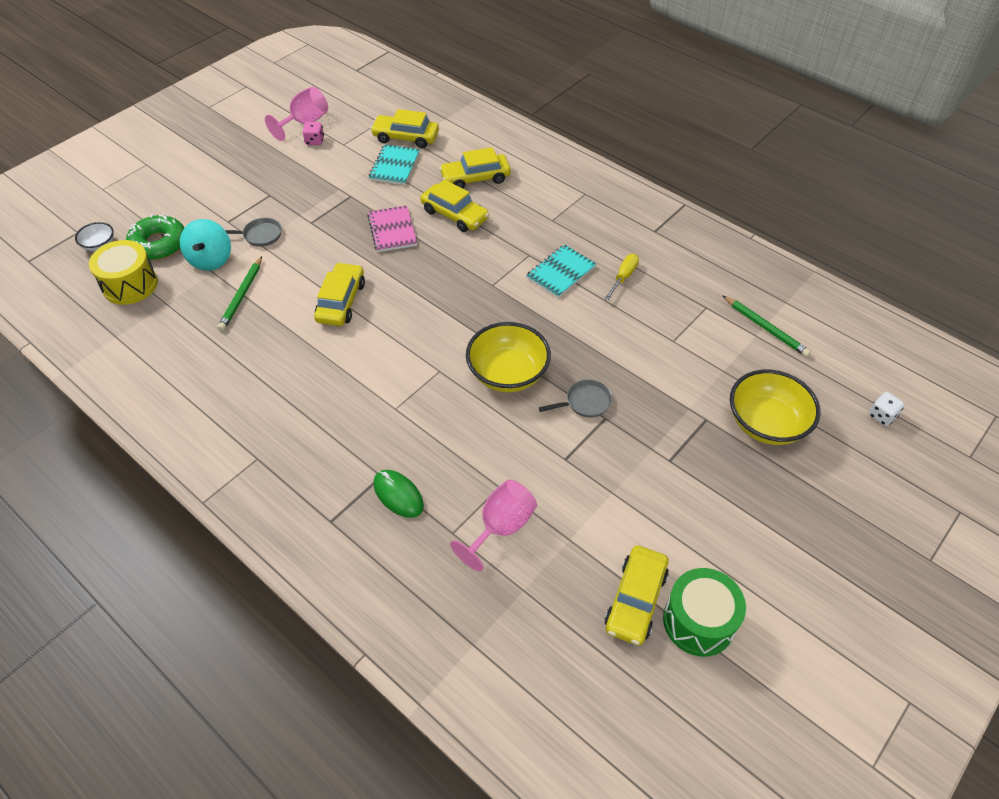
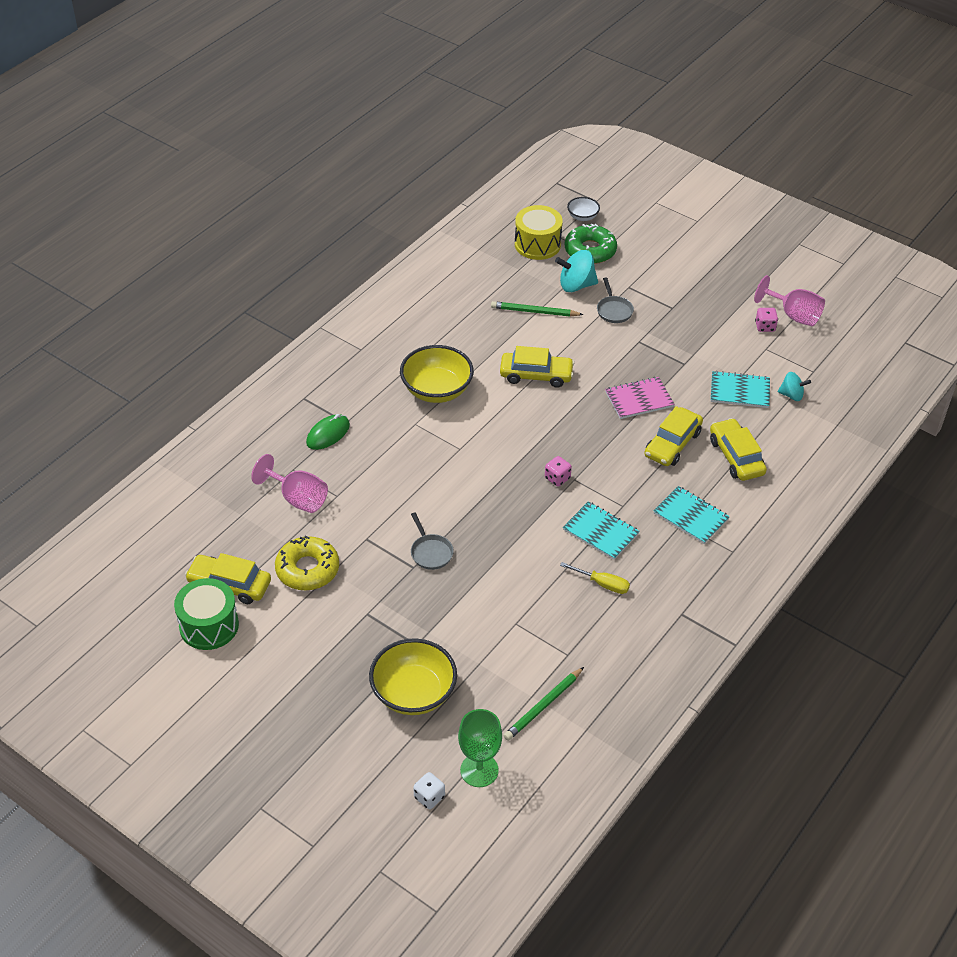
camera: 85 degrees right, 5 degrees down
(406, 137) = (791, 395): yellow car -> turquoise spinning top
(490, 297) = (557, 478): none -> pink dice
(508, 374) = (460, 496): yellow bowl -> yellow bowl (436, 390)
(544, 213) = (690, 516): none -> turquoise notebook
(610, 516) = (307, 569): none -> yellow donut
(844, 377) = (479, 770): none -> green goblet

